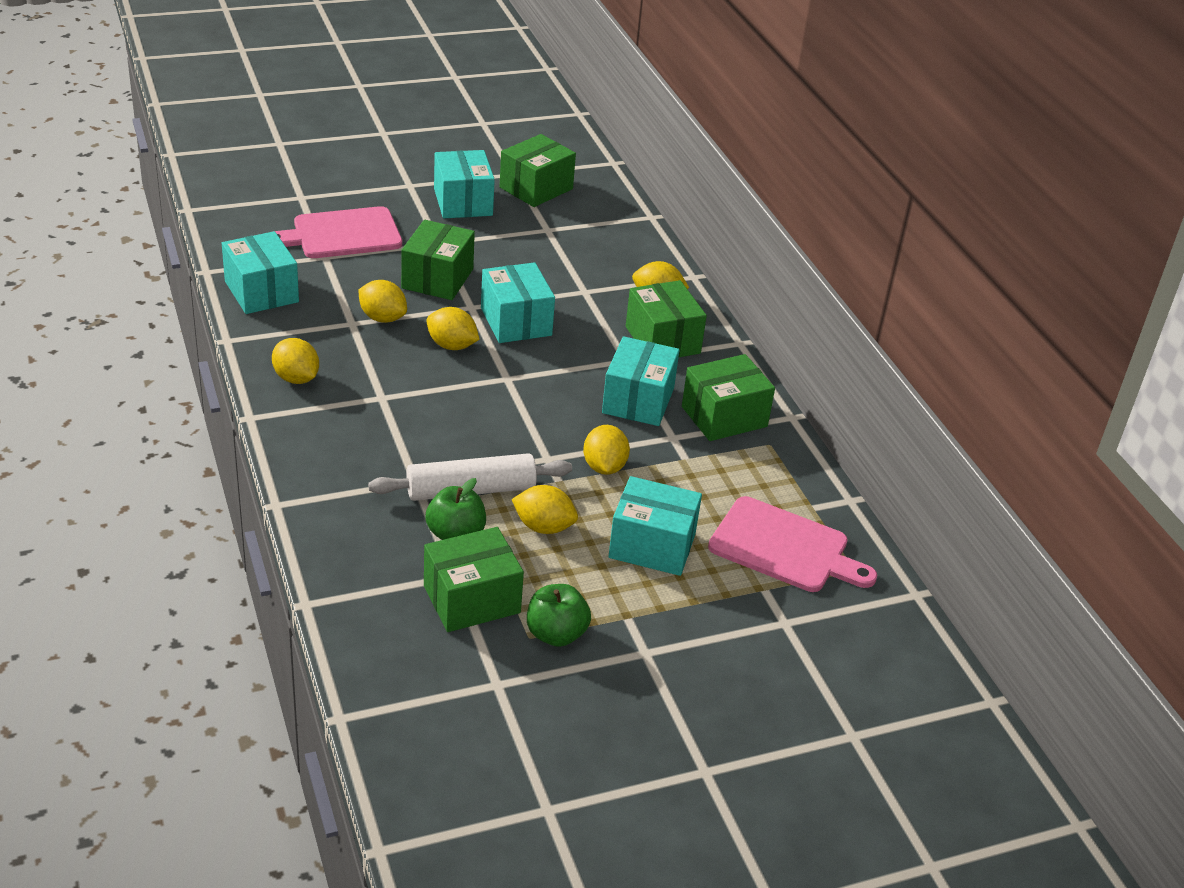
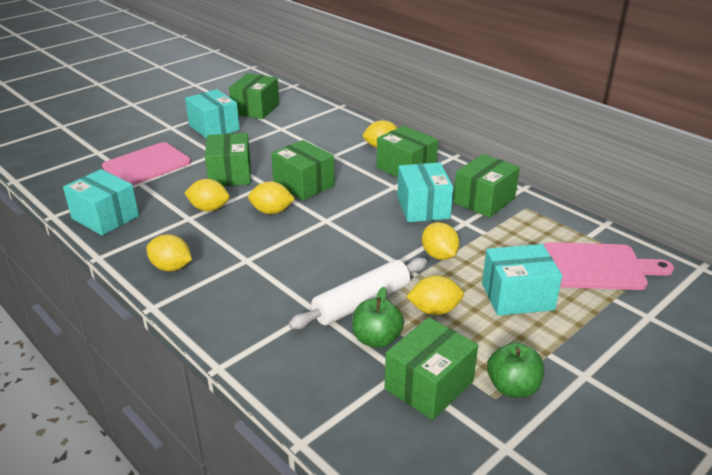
camera: 20 degrees left, 5 degrees down
(516, 321) = (303, 184): turquoise box -> green box

